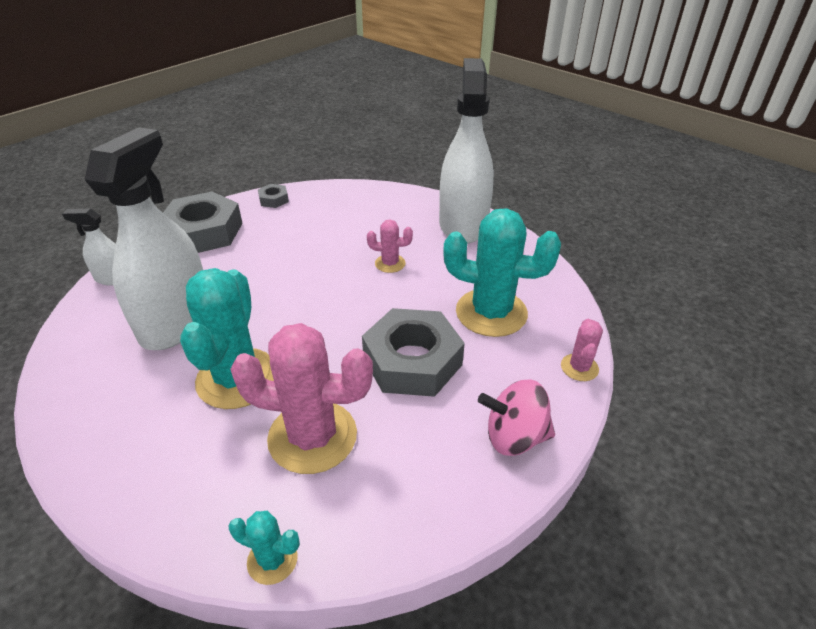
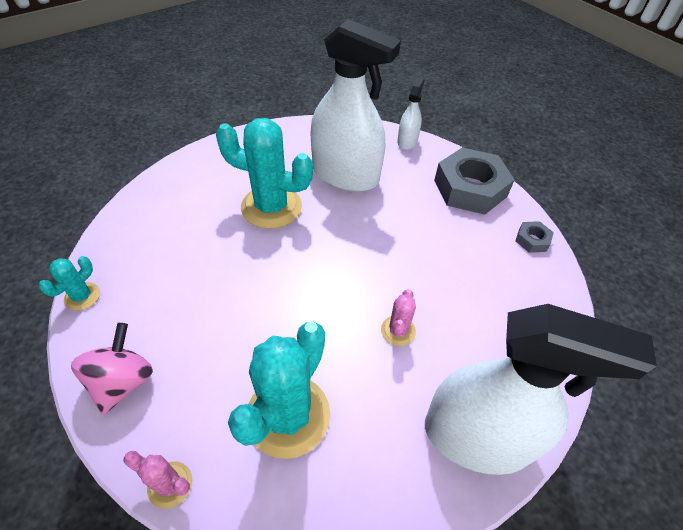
camera: 100 degrees right, 10 degrees up
(272, 560) = (118, 219): turquoise cactus -> turquoise cactus (82, 296)
(312, 436) = (196, 244): pink cactus -> none
(412, 361) = (245, 321): grey nut -> none

